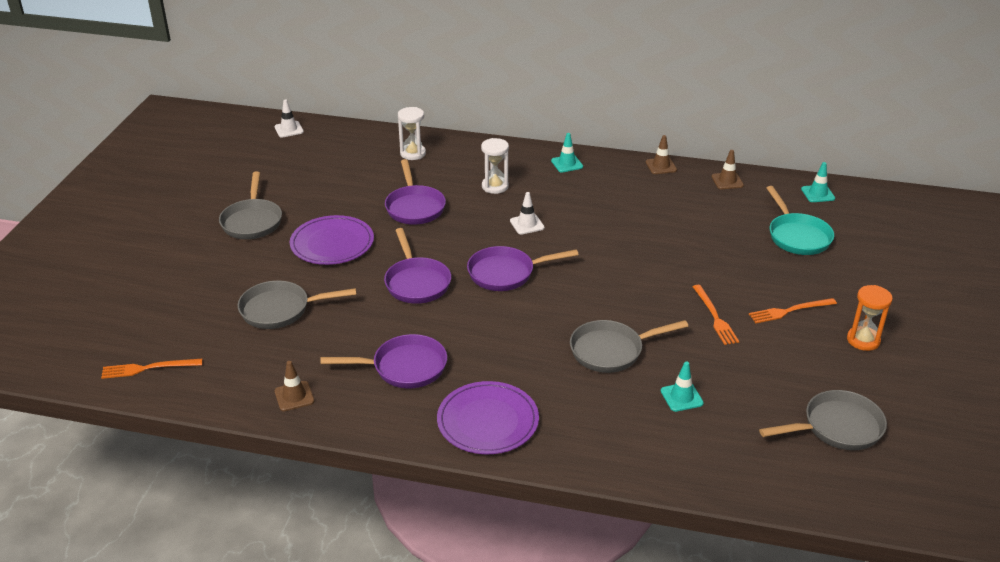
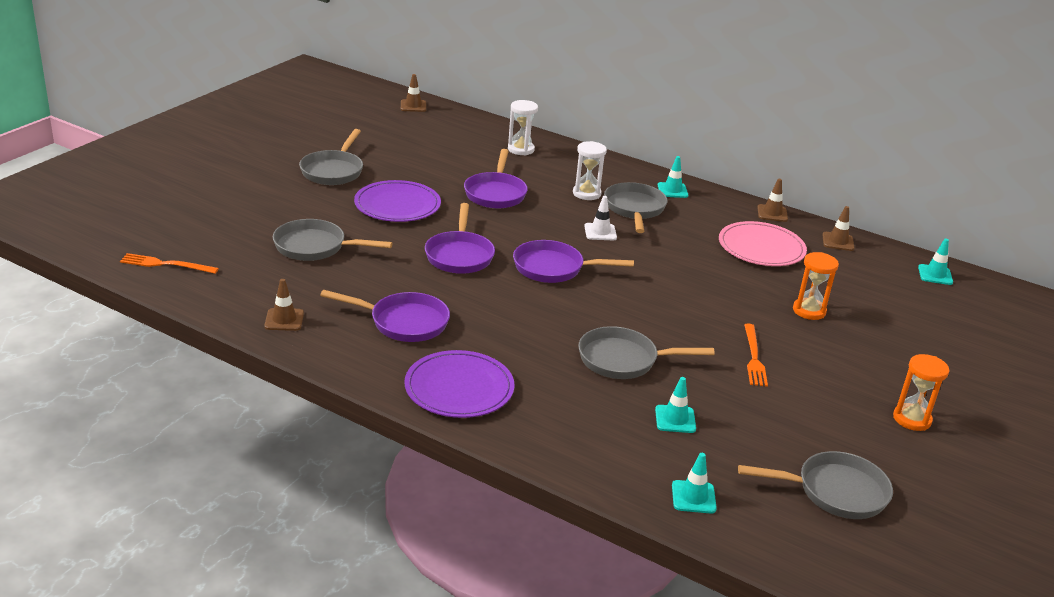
camera: 15 degrees right, 5 degrees down
(289, 129) = (413, 106): white traffic cone -> brown traffic cone
(544, 192) = (634, 209): none -> grey pan
(668, 204) = (761, 248): none -> pink plate
(732, 468) = (693, 497): none -> turquoise traffic cone
(736, 257) = (809, 311): none -> orange hourglass
(789, 311) = (841, 372): orange fork -> none
(797, 236) = (889, 307): turquoise pan -> none

